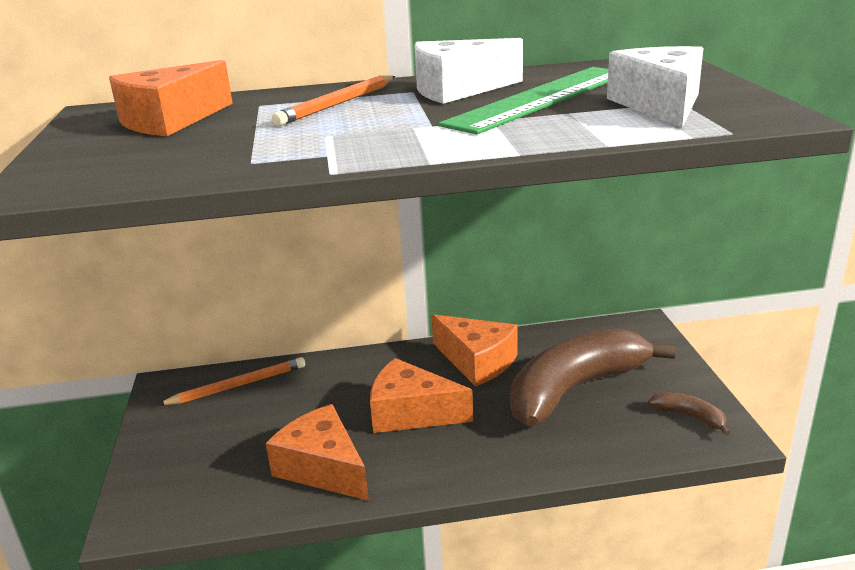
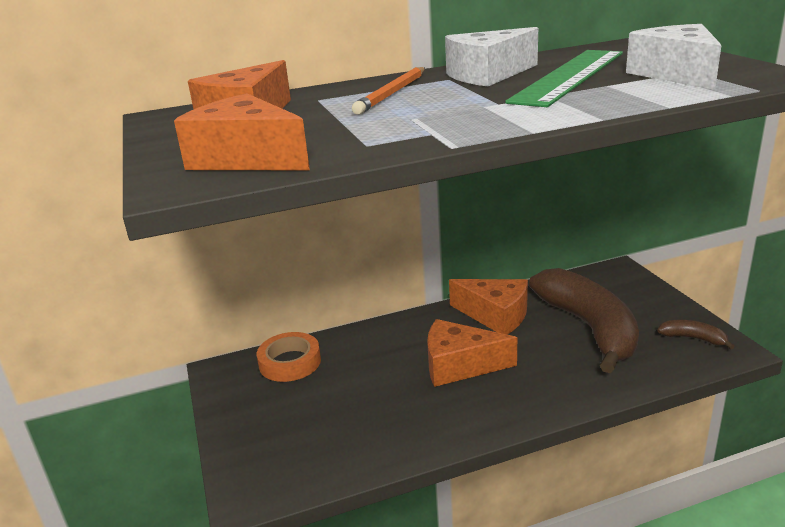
camera: 10 degrees left, 0 degrees up
(237, 386) = (290, 362): orange pencil -> orange tape
(323, 468) = (404, 422): orange cheese -> orange cheese (246, 158)
(575, 389) = (589, 328): brown banana -> brown banana turned 120 degrees clockwise

